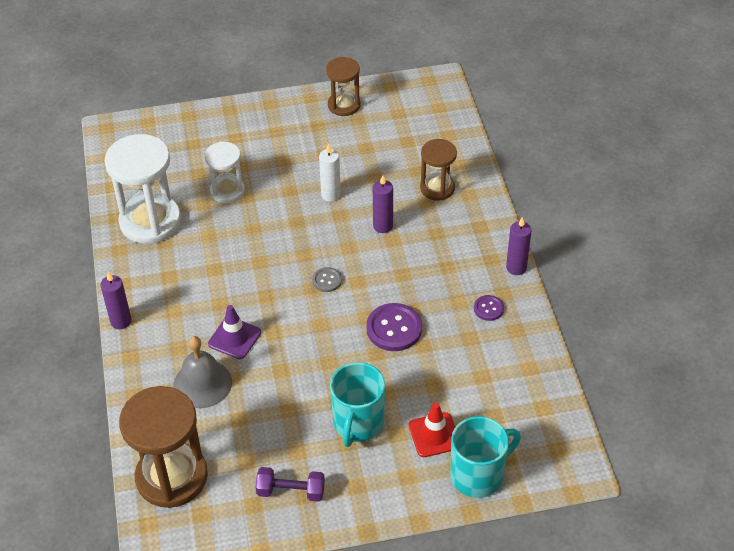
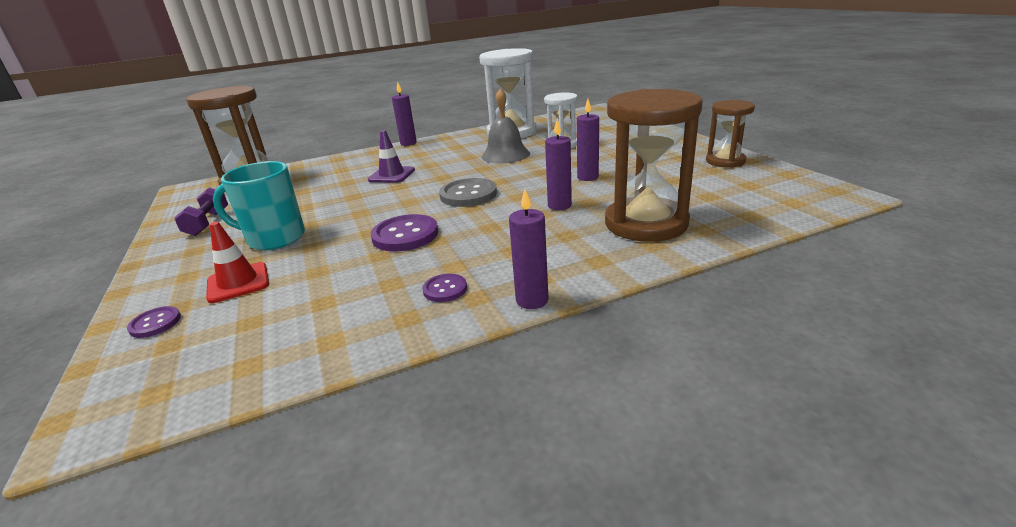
camera: 80 degrees right, 20 degrees down
(202, 383) = (343, 174): grey bell -> grey bell (505, 155)
(327, 280) = (468, 195): grey button -> grey button, size x1.83
(331, 195) = (587, 177): white candle -> purple candle
(437, 188) = (646, 223): brown hourglass -> brown hourglass, size x1.73
(478, 475) = (155, 323): turquoise mug -> purple button

